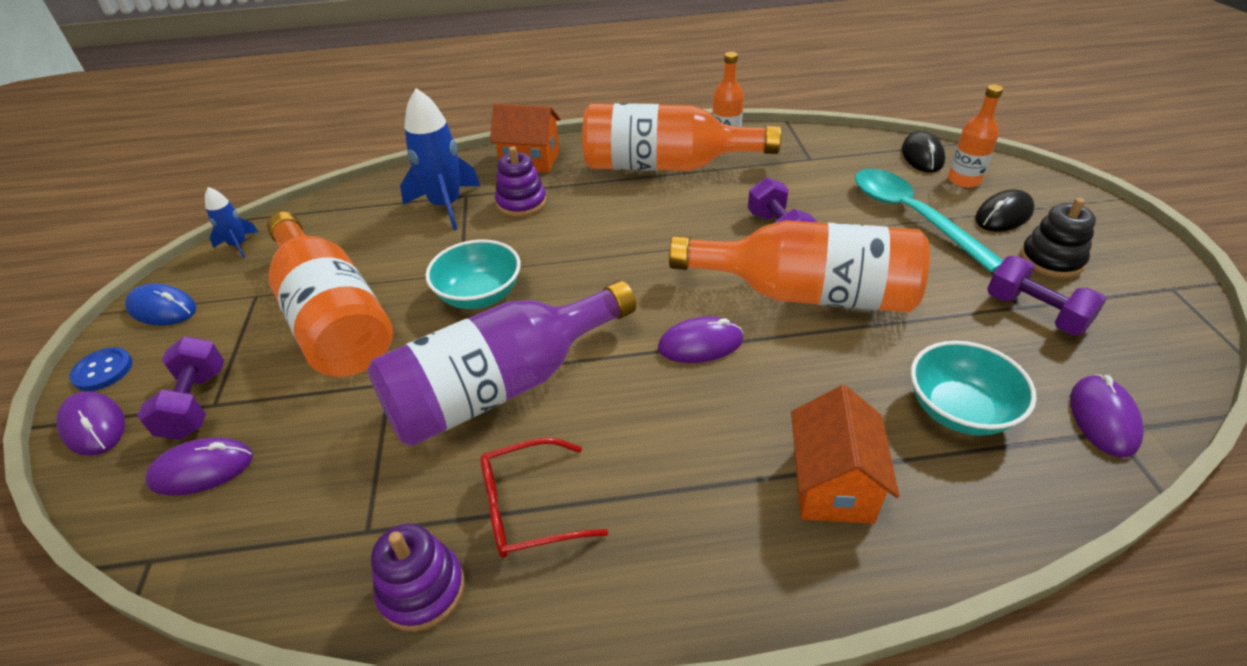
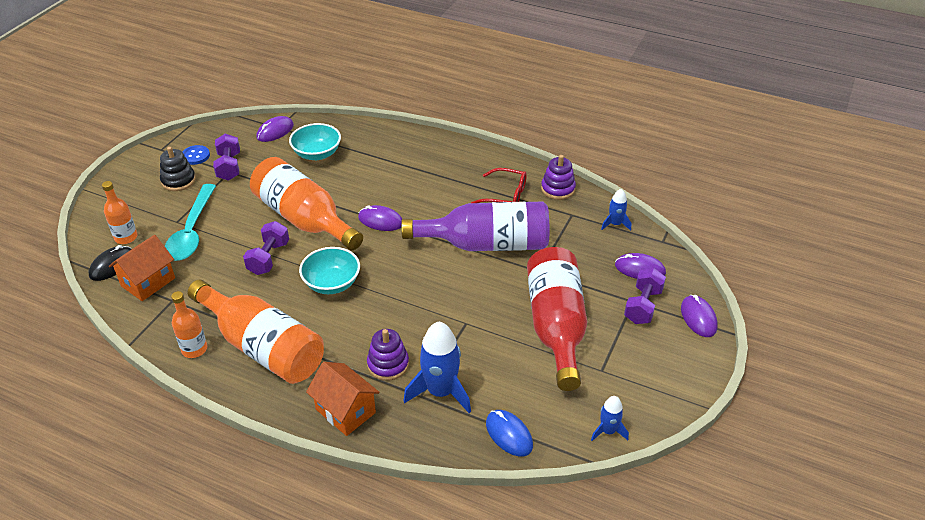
camera: 150 degrees left, 0 degrees up
(103, 371) = (699, 354): blue button -> blue button (195, 156)
(162, 308) = (665, 390): blue mouse -> blue mouse (509, 434)
(263, 553) = (615, 224): none -> blue rocket
(333, 318) = (556, 326): orange bottle -> red bottle
(479, 295) = (465, 300): turquoise bowl -> turquoise bowl (332, 283)
(832, 485) = (392, 155): orange house -> orange house (148, 282)
(1003, 215) = (151, 209): black mouse -> none

